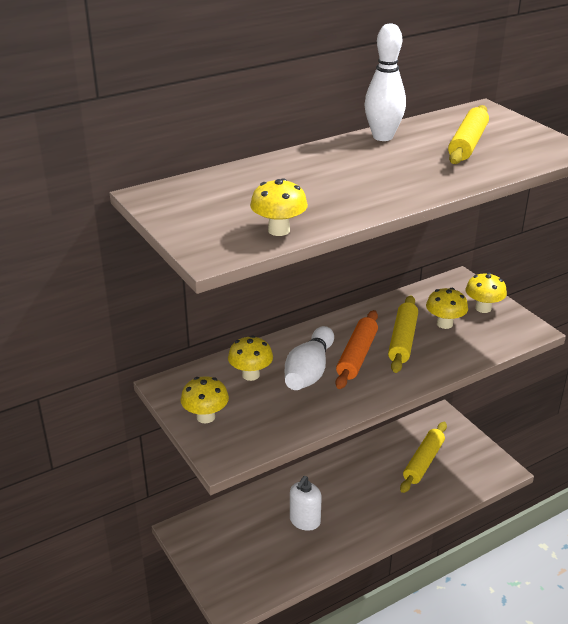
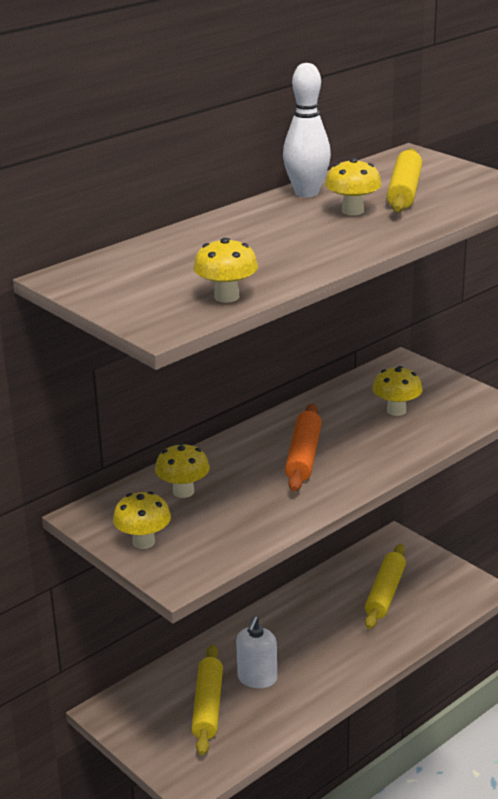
camera: 10 degrees left, 5 degrees down
(309, 371) = (252, 479): white bowling pin -> none
(403, 340) = (352, 433): yellow rolling pin -> yellow rolling pin (208, 706)
(483, 308) = (436, 389): yellow mushroom -> yellow mushroom (352, 211)

